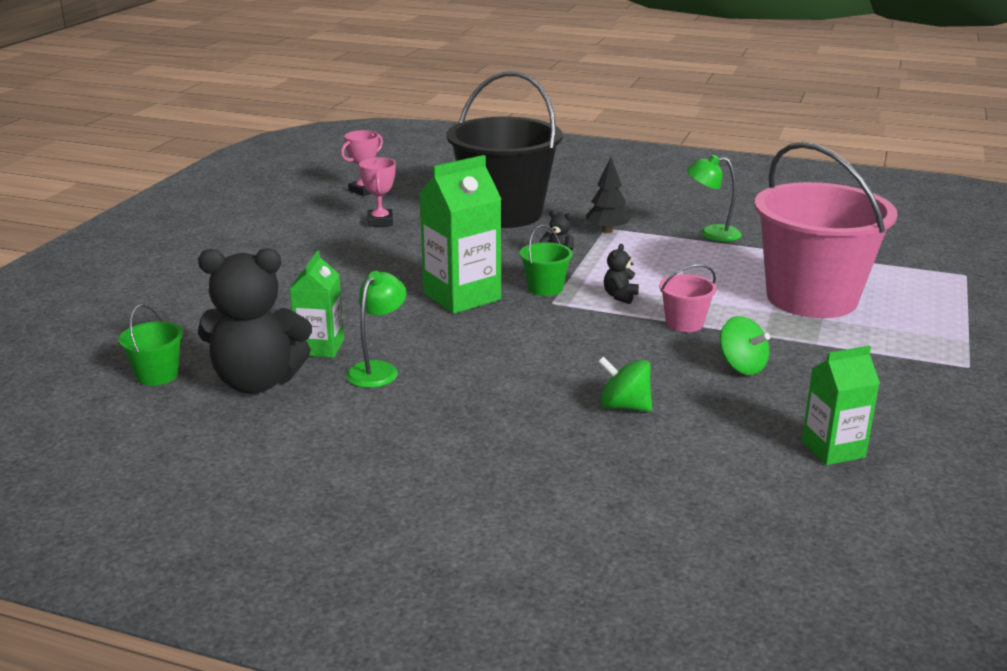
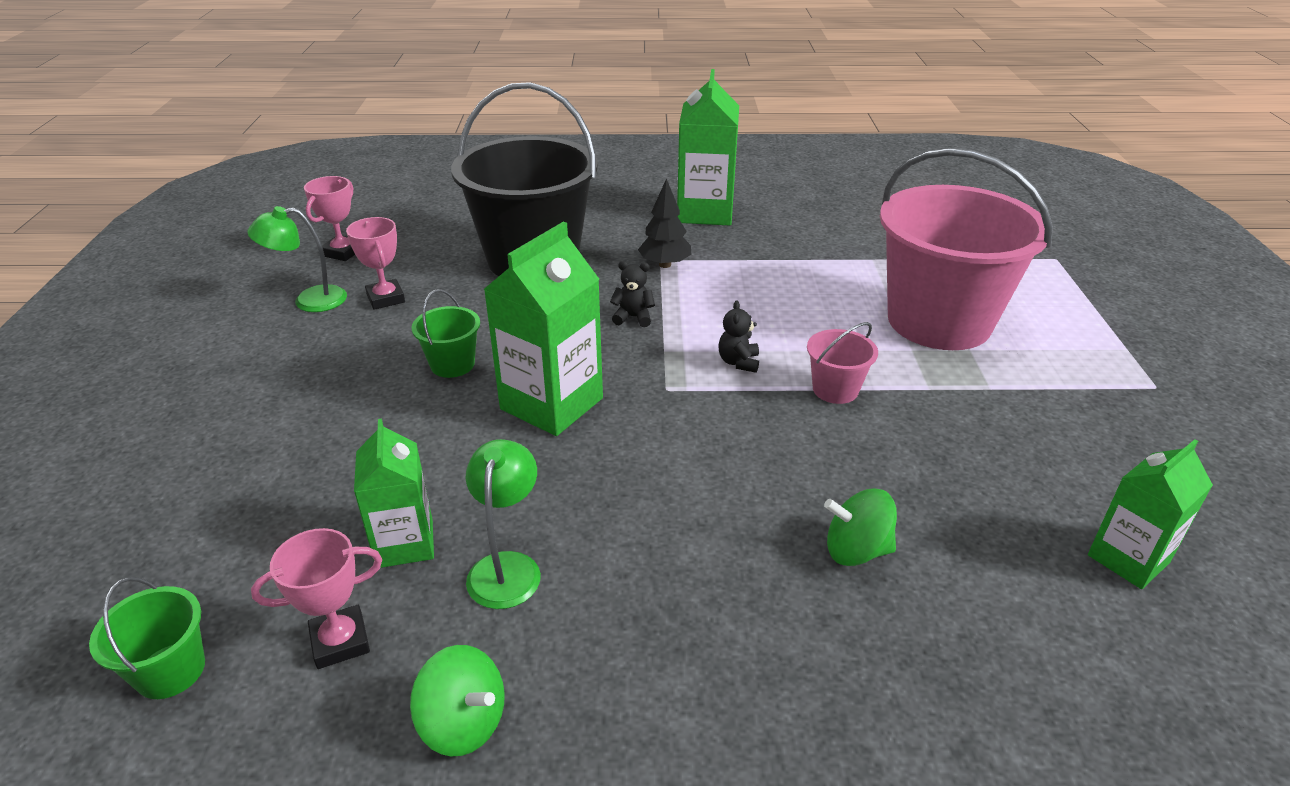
camera: 20 degrees left, 10 degrees up
(257, 382) = (340, 641): black teddy bear -> pink trophy
(545, 288) = (645, 368): green bucket -> green bucket (452, 364)
(668, 202) = (705, 212): none -> green carton
(711, 234) = (777, 248): green lamp -> green lamp (309, 300)
(741, 366) = (940, 445): green spinning top -> green spinning top (463, 723)

